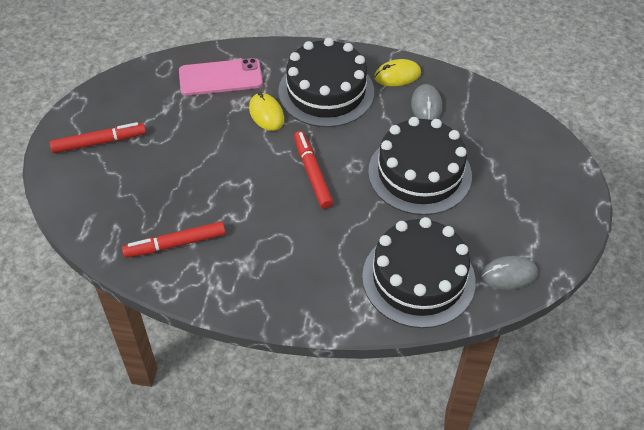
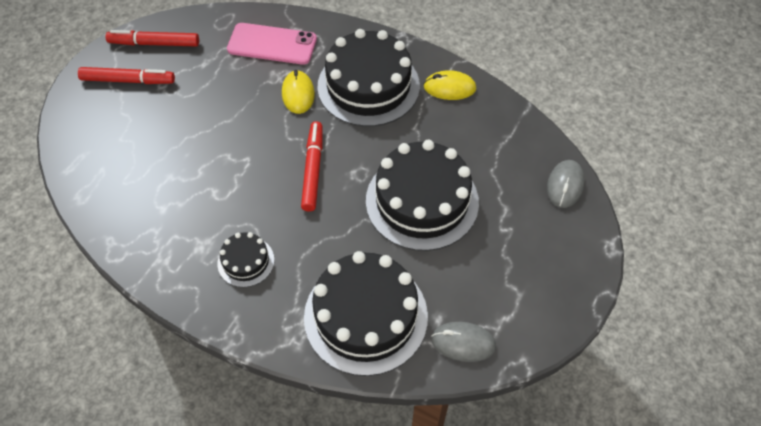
camera: 20 degrees right, 5 degrees up
(175, 244) = (146, 205): red marker -> red marker (154, 43)
(292, 265) = (246, 261): none -> black cake
(426, 106) = (464, 129): grey mouse -> grey mouse (565, 185)

